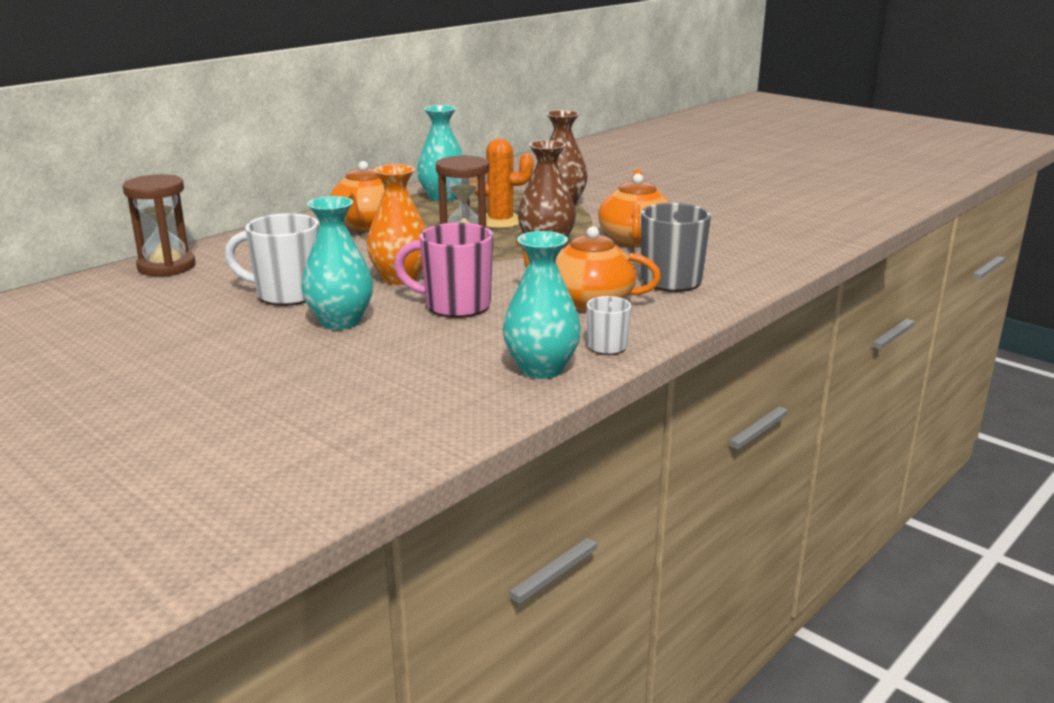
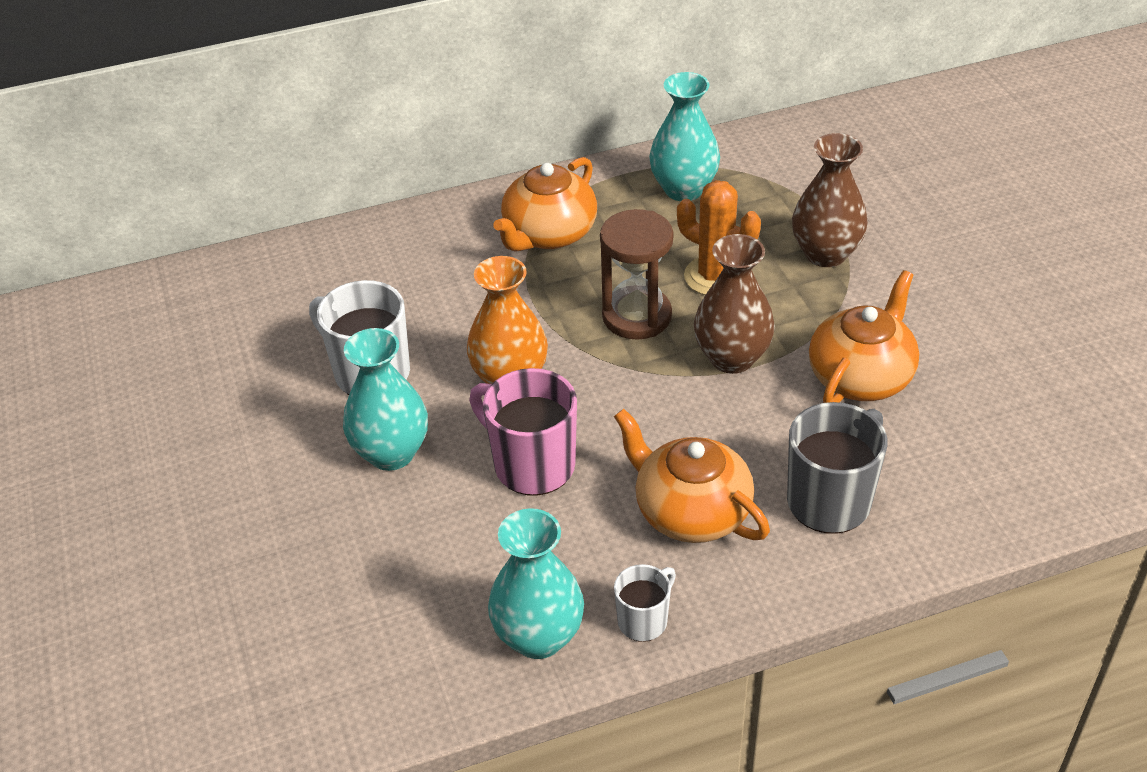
camera: 30 degrees right, 20 degrees up
(166, 267) = (283, 267): brown hourglass -> none

